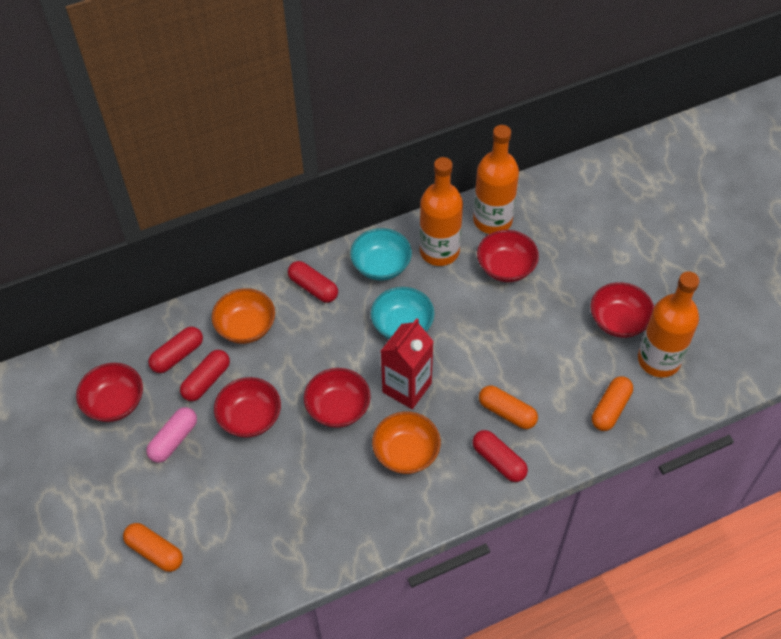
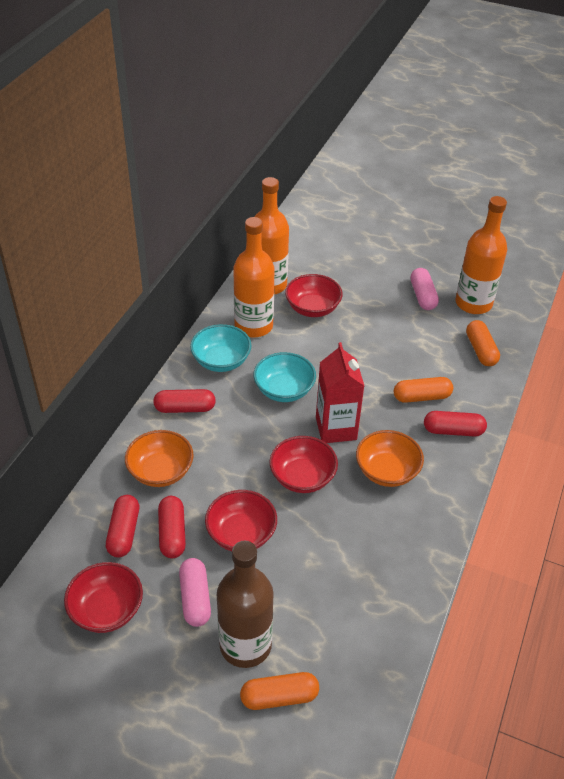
camera: 45 degrees left, 10 degrees down
(171, 499) = (245, 645): none -> brown bottle
(618, 321) = (423, 296): red bowl -> pink capsule

